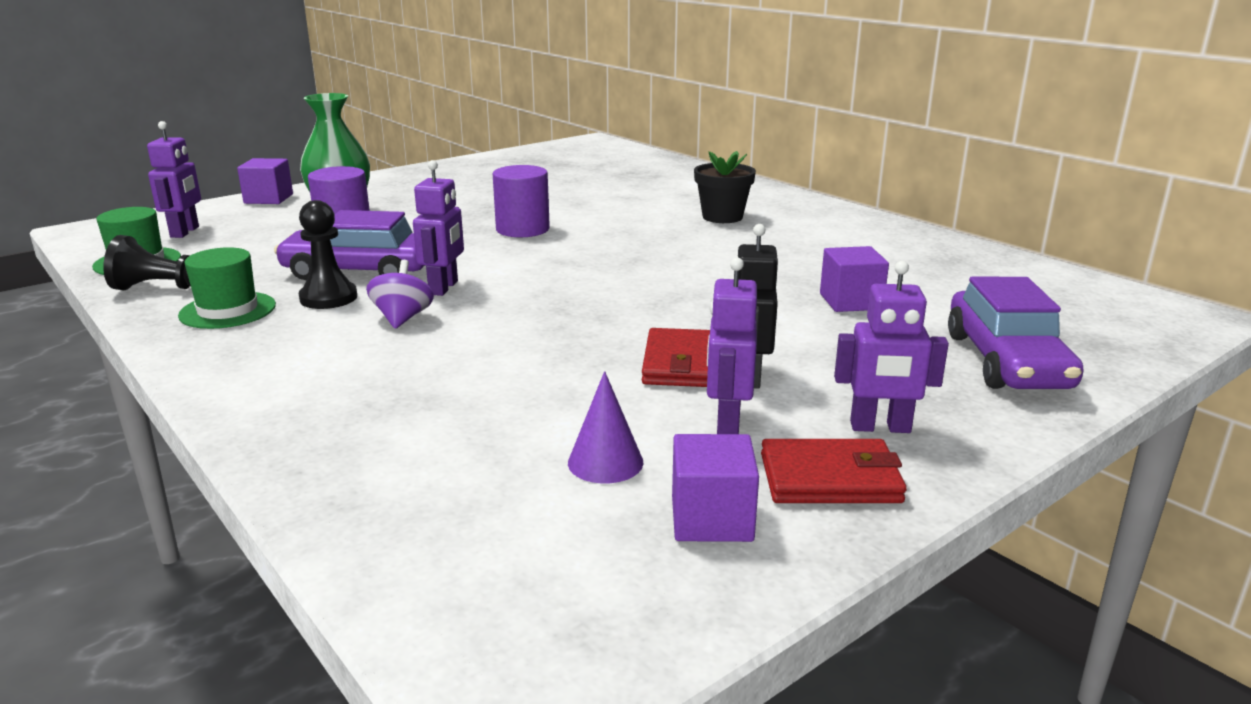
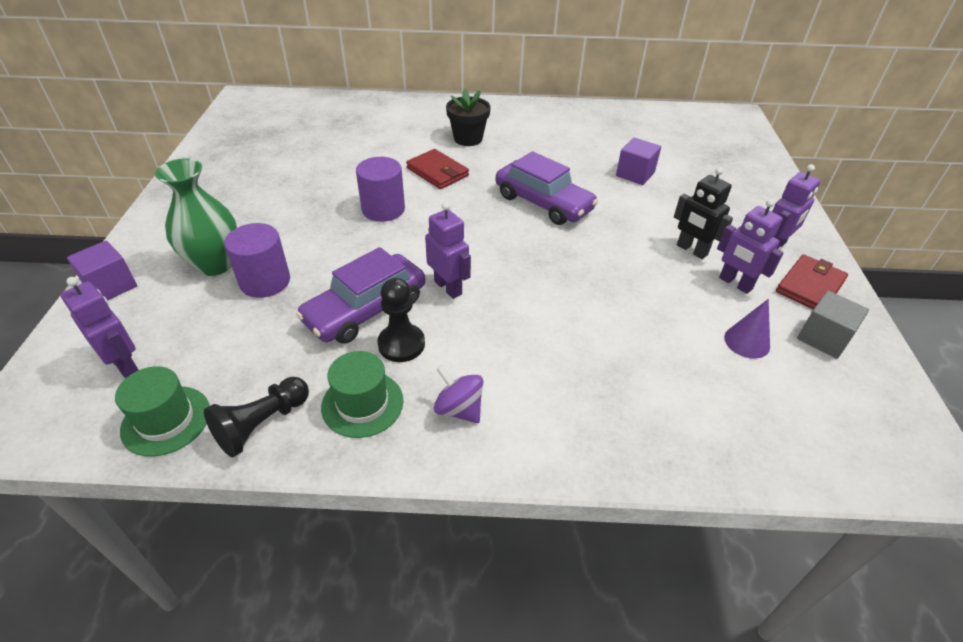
camera: 50 degrees left, 20 degrees up
(402, 318) = (481, 327): purple spinning top -> purple spinning top (459, 409)
(682, 364) = (657, 261): red wallet -> red wallet (437, 172)
(711, 519) = (823, 338): purple cube -> grey cube
(1006, 361) = (739, 179): purple car -> purple car (543, 203)

